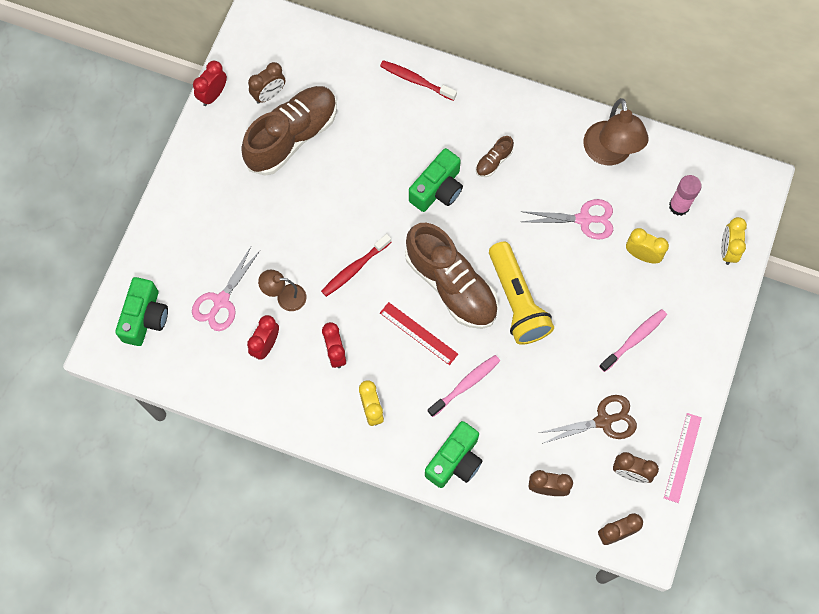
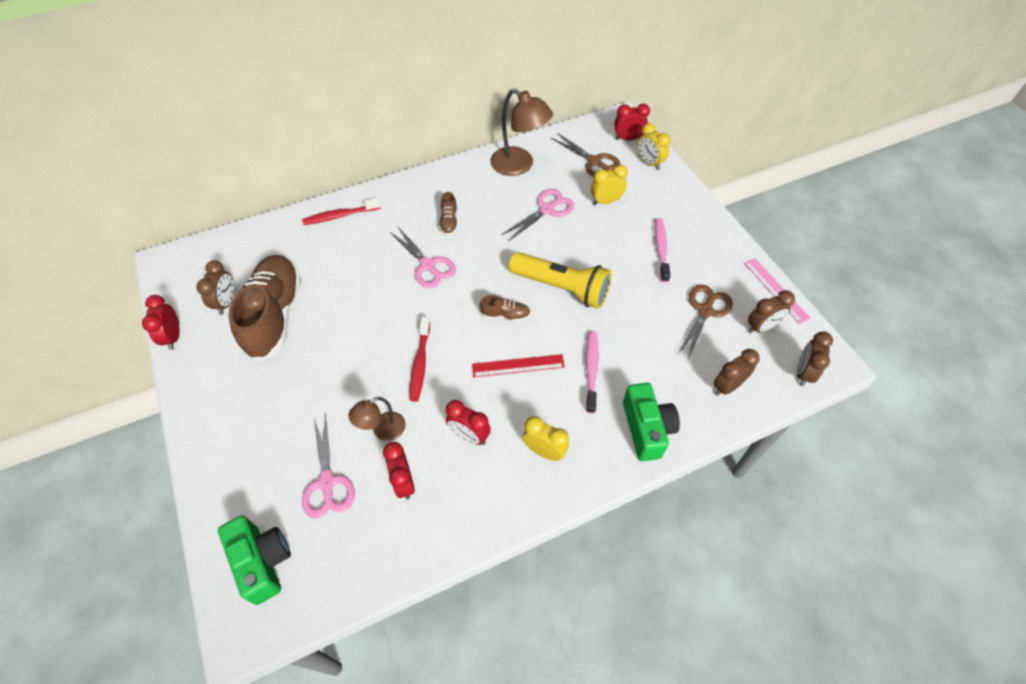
camera: 45 degrees left, 15 degrees down
(437, 189) = (428, 265): green camera -> pink scissors
(451, 285) = (505, 315): brown shoe -> brown shoe, size x0.42
(679, 206) = (594, 162): pink glue stick -> brown scissors
(739, 208) = (628, 139): none -> red clock

